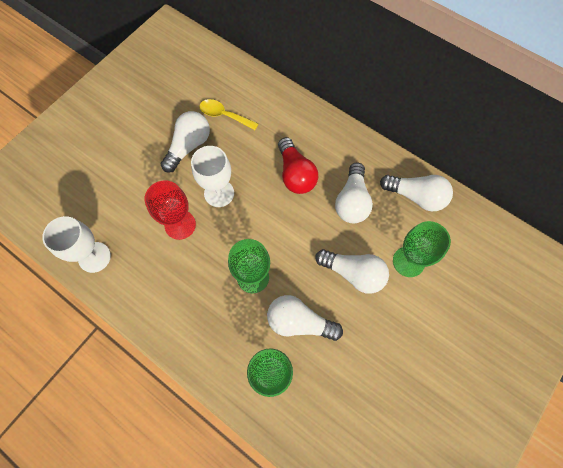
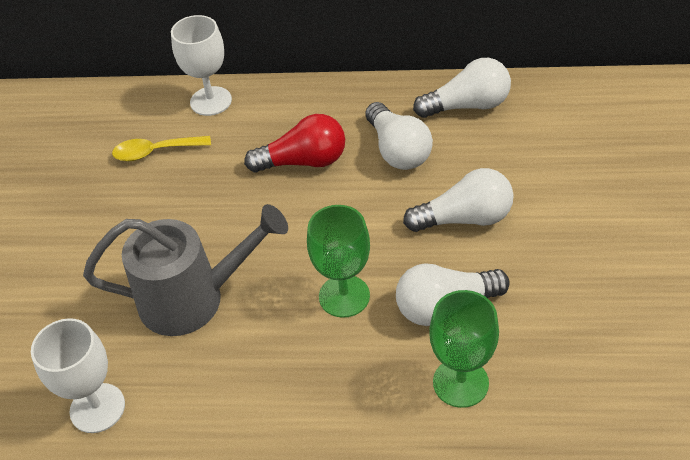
camera: 30 degrees left, 20 degrees down
(180, 225) = (195, 298): red goblet -> grey watering can
(189, 146) = (133, 209): white light bulb -> none
(219, 193) = (220, 235): white goblet -> white goblet (211, 101)
(295, 174) = (303, 161): red light bulb -> red light bulb turned 45 degrees counterclockwise
(408, 261) = (516, 170): green goblet -> none

